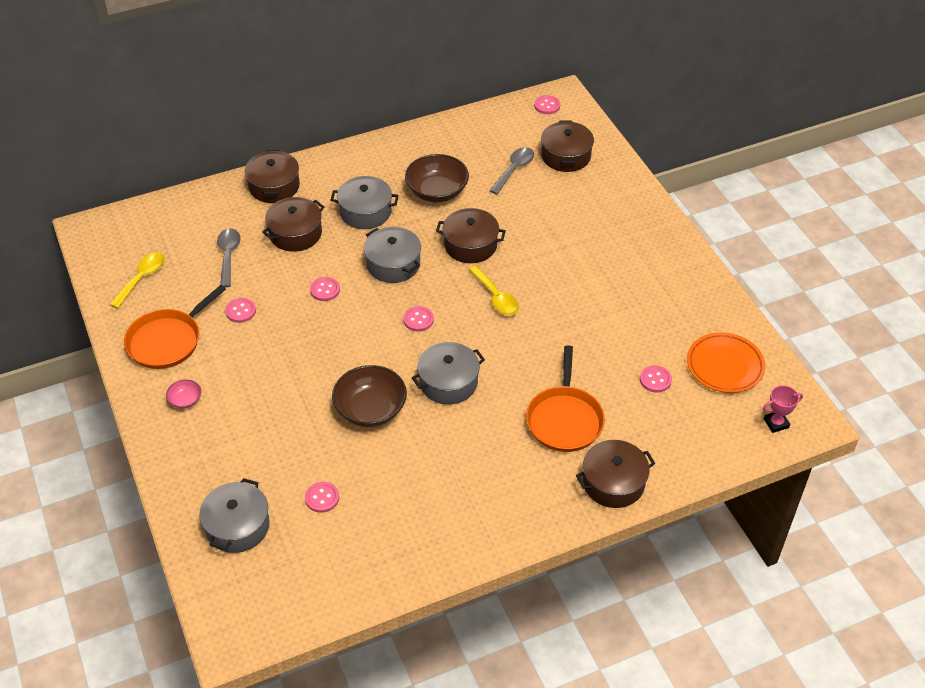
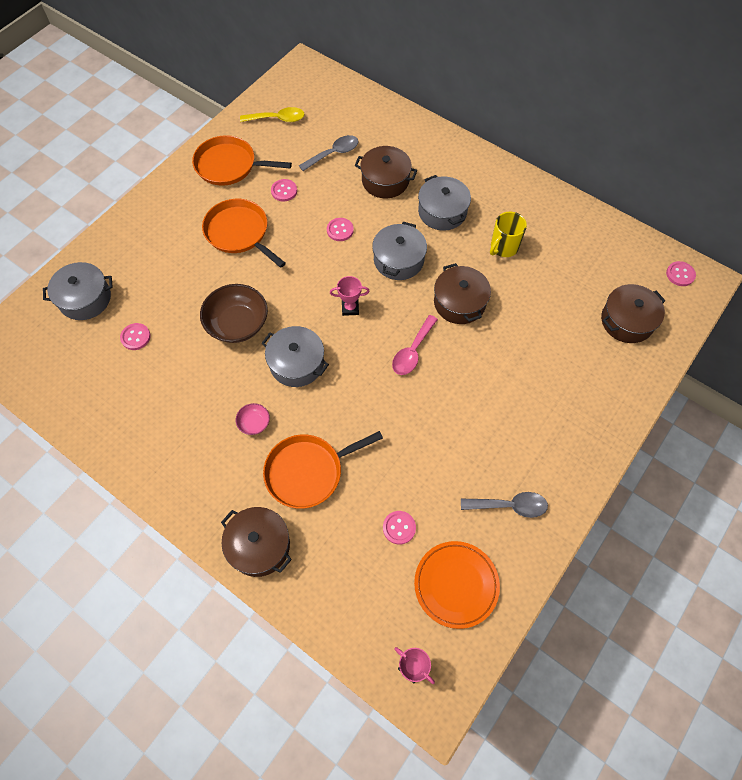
camera: 60 degrees right, 15 degrees up
(185, 400) = (181, 206): pink bowl -> pink bowl (254, 423)
(262, 366) = (239, 233): none -> orange pan
(274, 186) = (425, 141): brown pot -> none
(418, 320) = (350, 308): pink button -> pink trophy
(437, 191) = (503, 247): brown bowl -> yellow mug
(496, 297) = (412, 351): yellow spoon -> pink spoon
(514, 170) = (575, 290): grey spoon -> grey spoon (509, 506)

